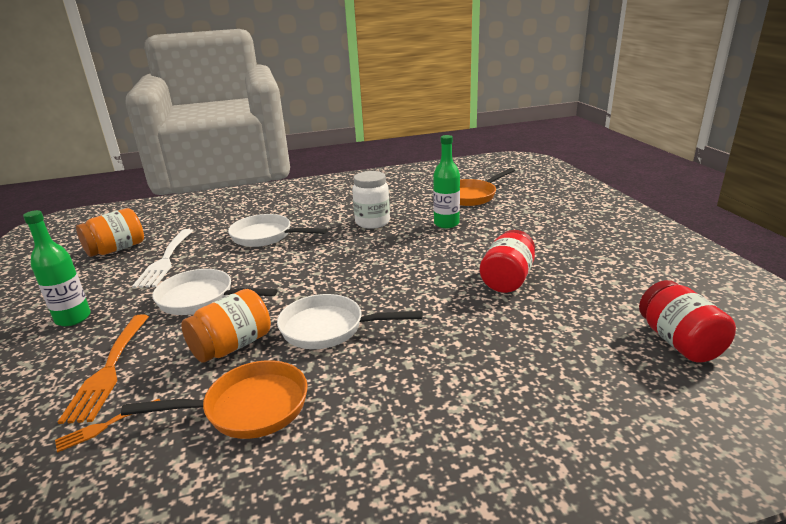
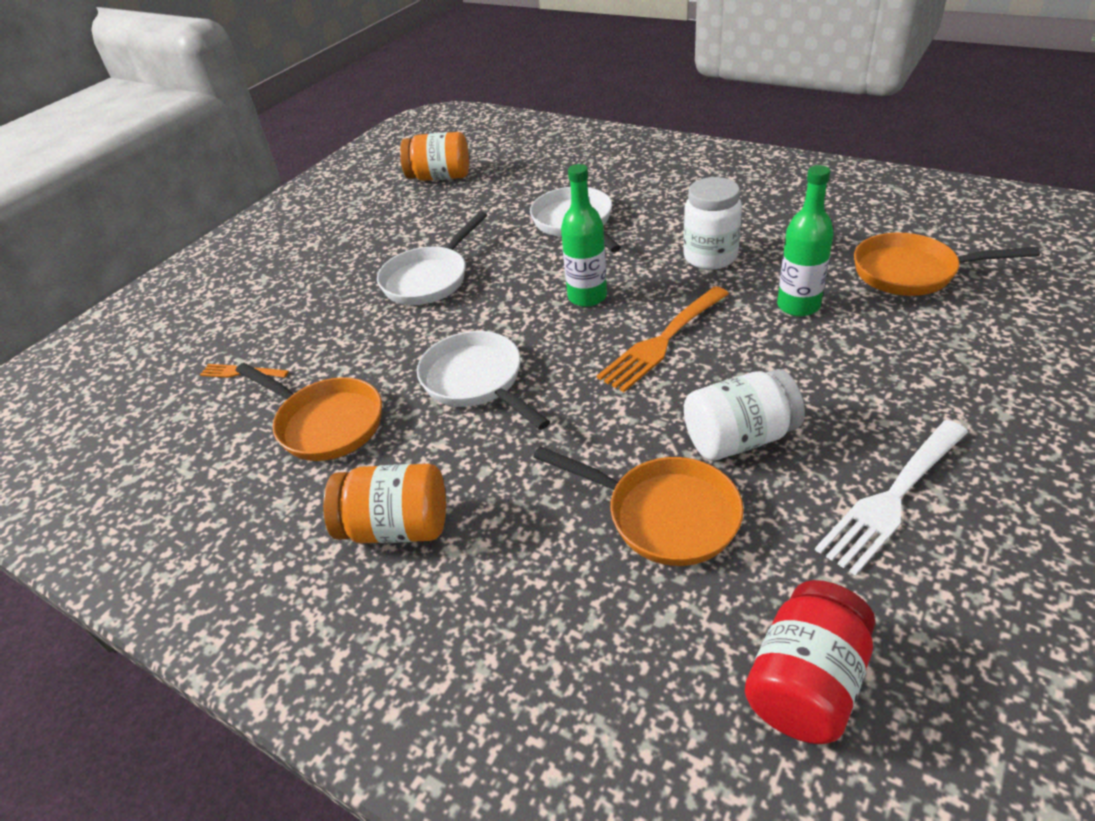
camera: 50 degrees right, 15 degrees up
(73, 318) = (331, 248): green bottle -> green bottle (587, 297)
(109, 370) = (295, 319): orange fork -> orange fork (662, 341)
(165, 260) = (458, 212): white fork -> white fork (892, 498)
(201, 299) = (429, 279): white pan -> white pan turned 120 degrees counterclockwise
(232, 346) = (388, 350): orange jar -> orange jar (396, 527)
(507, 279) = (739, 438): red jar -> white jar
(528, 324) = (663, 515): none -> orange pan

